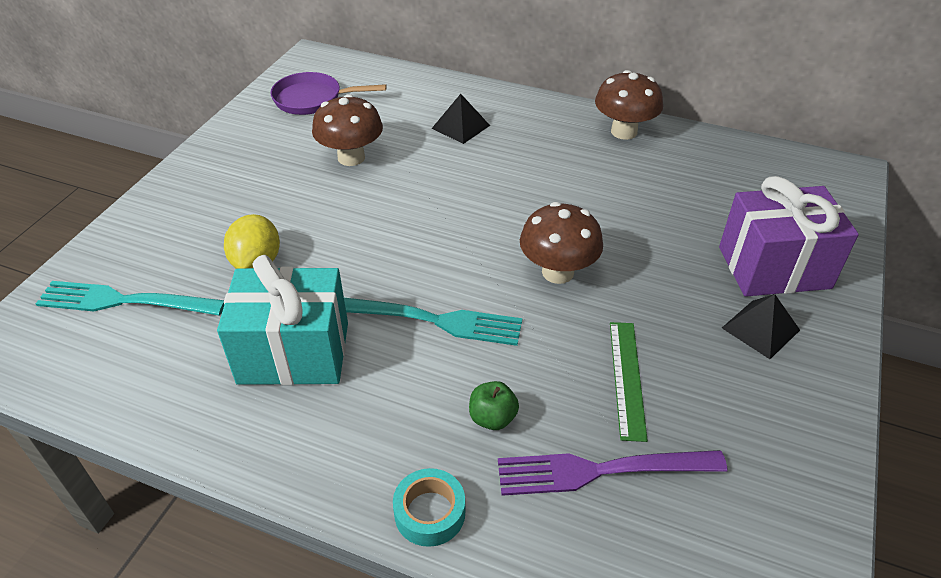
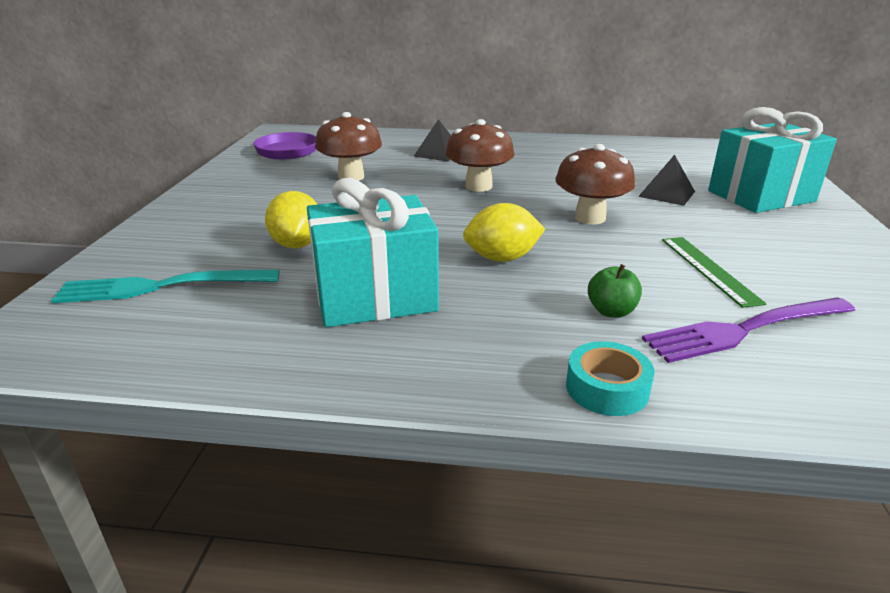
camera: 15 degrees left, 15 degrees down
(434, 320) = (502, 258): turquoise fork -> yellow lemon
(624, 132) = (576, 144): brown mushroom -> brown mushroom (478, 186)
(760, 328) = (786, 228): black pyramid -> black pyramid (666, 194)
(774, 267) = (761, 196): purple gift -> turquoise gift

